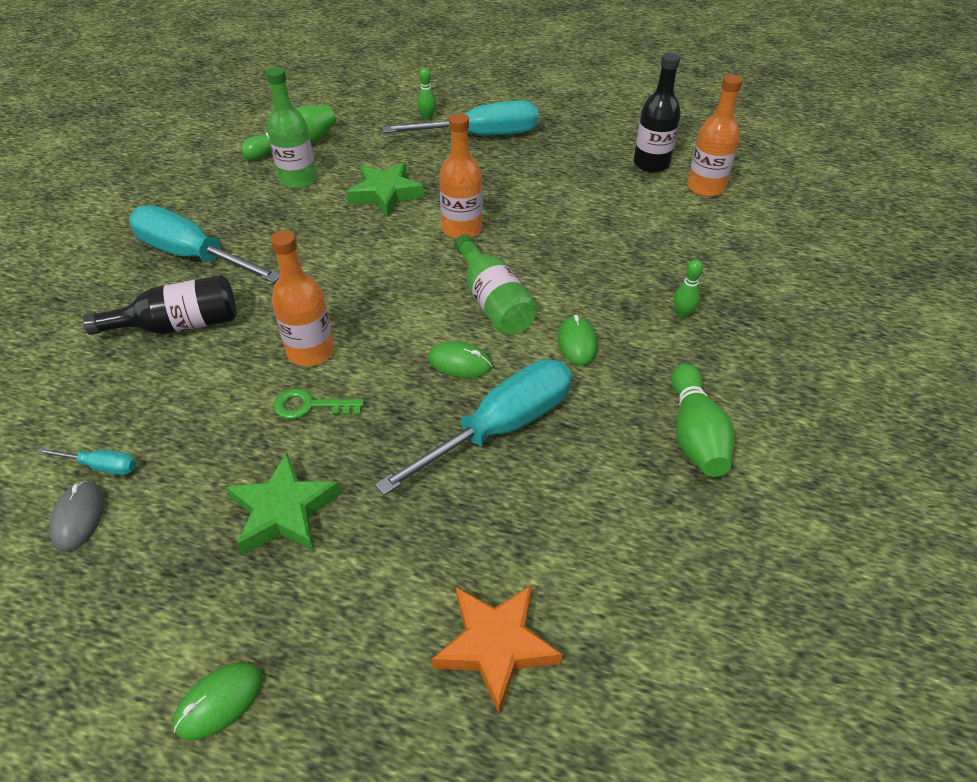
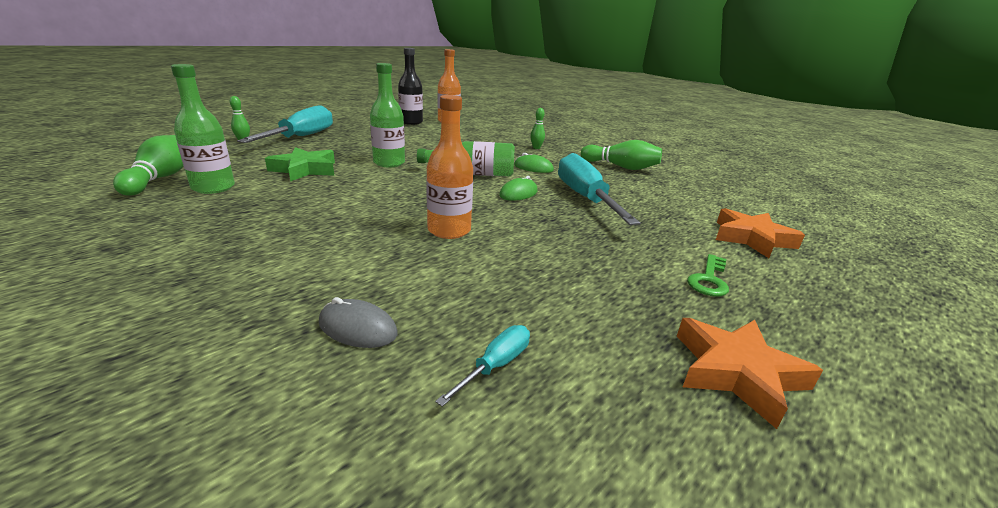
camera: 65 degrees left, 20 degrees down
(79, 517) = (566, 396): grey mouse -> grey mouse (358, 328)
(144, 632) = (736, 372): none -> orange star
(179, 325) = (325, 278): black bottle -> none
(192, 255) = (221, 251): turquoise screwdriver -> none
(219, 701) = (808, 343): green mouse -> none
(284, 511) = (619, 277): green star -> none
(310, 406) = (512, 243): green key -> green key (709, 280)
(462, 229) = (389, 163): orange bottle -> green bottle

